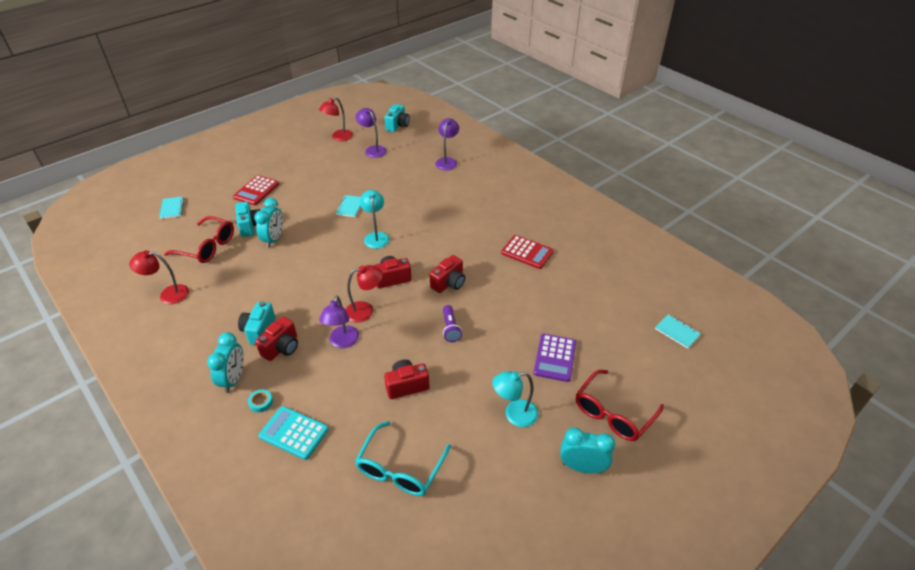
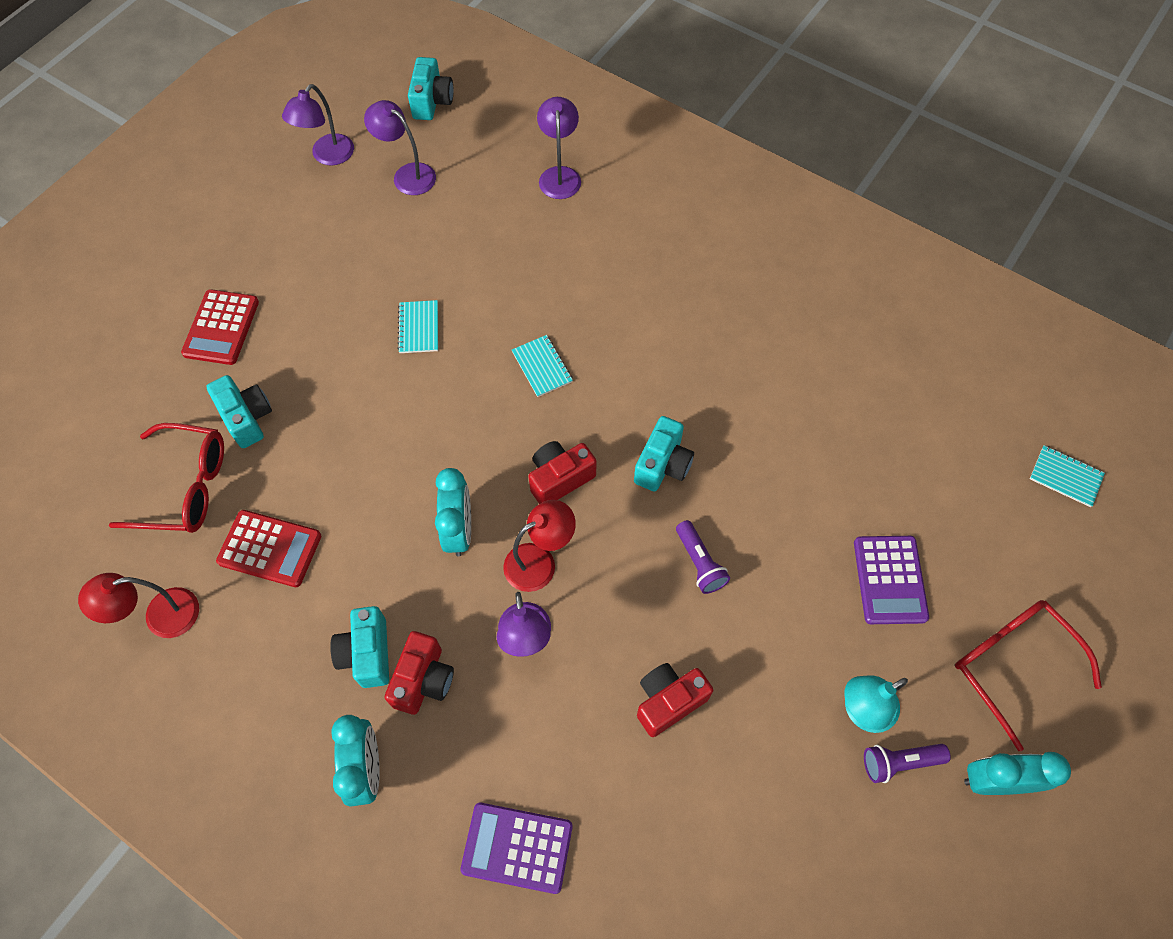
camera: 15 degrees left, 20 degrees up
(172, 208) = (71, 409): turquoise notebook -> turquoise notebook (542, 367)
(261, 402) = (435, 803): turquoise tape -> none
(274, 239) = (306, 439): turquoise clock -> turquoise clock (459, 530)
(294, 433) = (517, 847): turquoise calculator -> purple calculator
(338, 137) = (327, 156): red lamp -> purple lamp
(376, 236) = (494, 388): turquoise lamp -> none
(400, 468) = (717, 864): turquoise glasses -> none
(449, 283) = (662, 465): red camera -> turquoise camera
(527, 252) = (774, 363): red calculator -> red calculator (270, 549)
(527, 444) = (899, 762): none -> purple flashlight
(613, 413) = (1012, 665): red glasses -> red glasses turned 120 degrees clockwise

